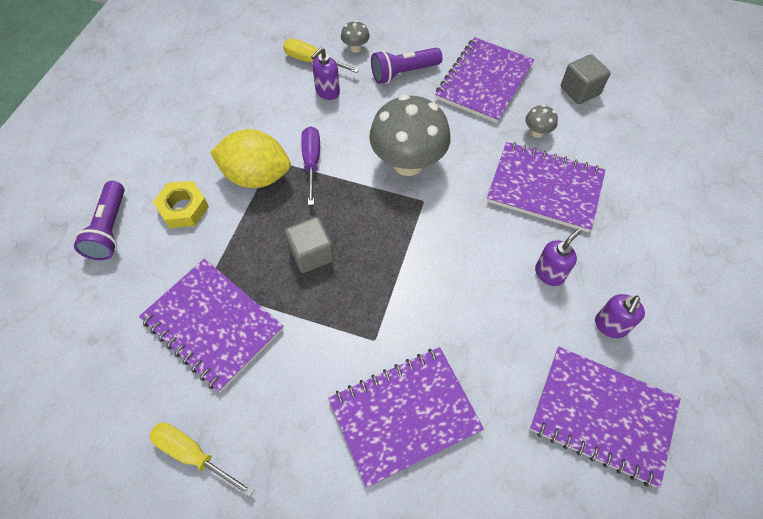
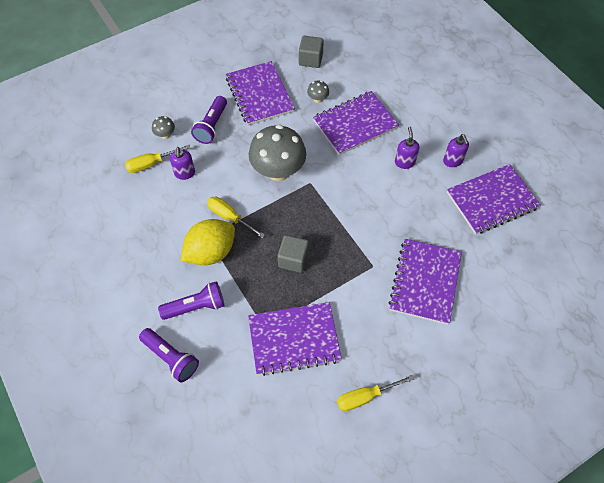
camera: 50 degrees left, 0 degrees up
(183, 208) = (196, 306): yellow nut -> purple flashlight
(311, 162) = (229, 217): purple screwdriver -> yellow screwdriver

